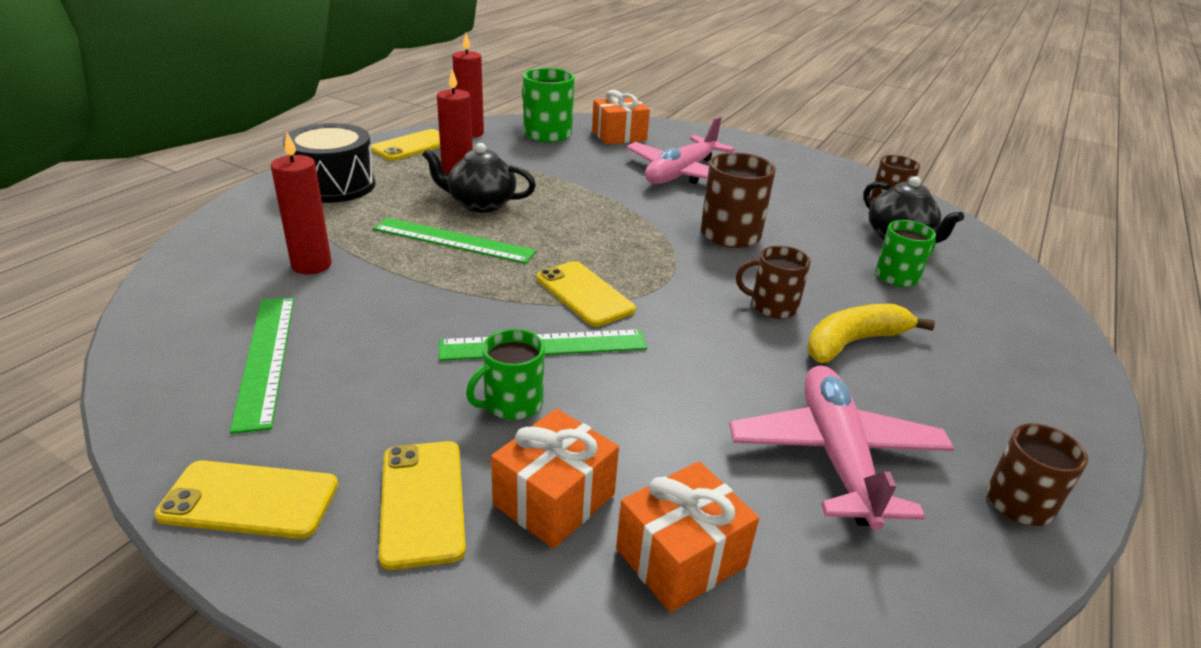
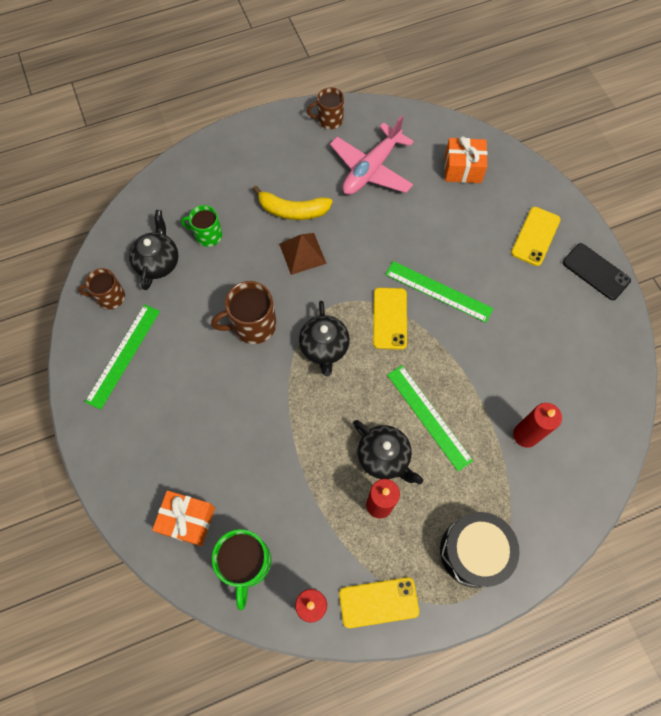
camera: 140 degrees left, 35 degrees up
(250, 500) = (596, 271): yellow phone -> black phone
(265, 358) = (572, 356): green ruler -> green ruler (123, 355)
(512, 403) = (476, 264): green mug -> none
(554, 499) = (488, 211): orange gift -> none
(633, 245) = (324, 347): none -> black teapot
(681, 174) = (205, 419): pink plane -> none
(772, 306) = (302, 253): brown mug -> brown pyramid

